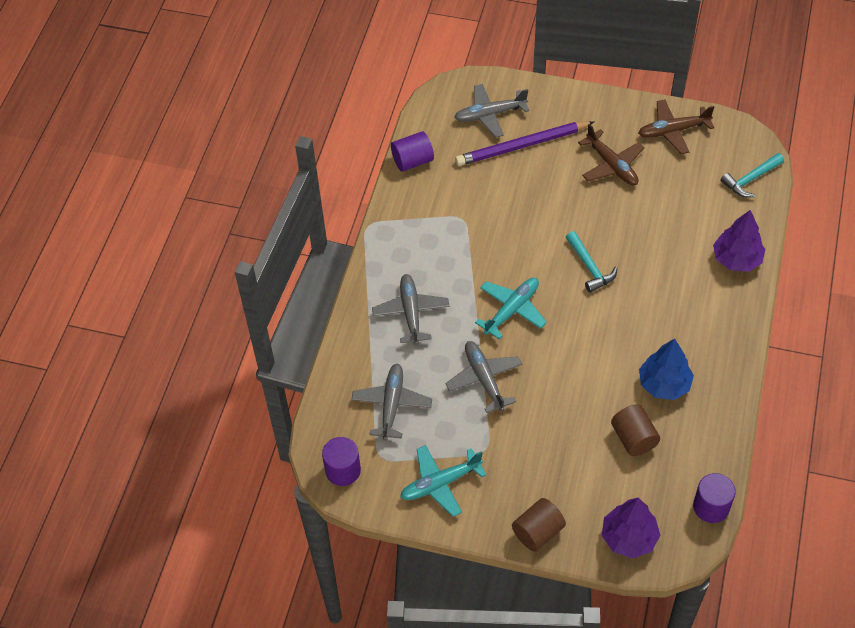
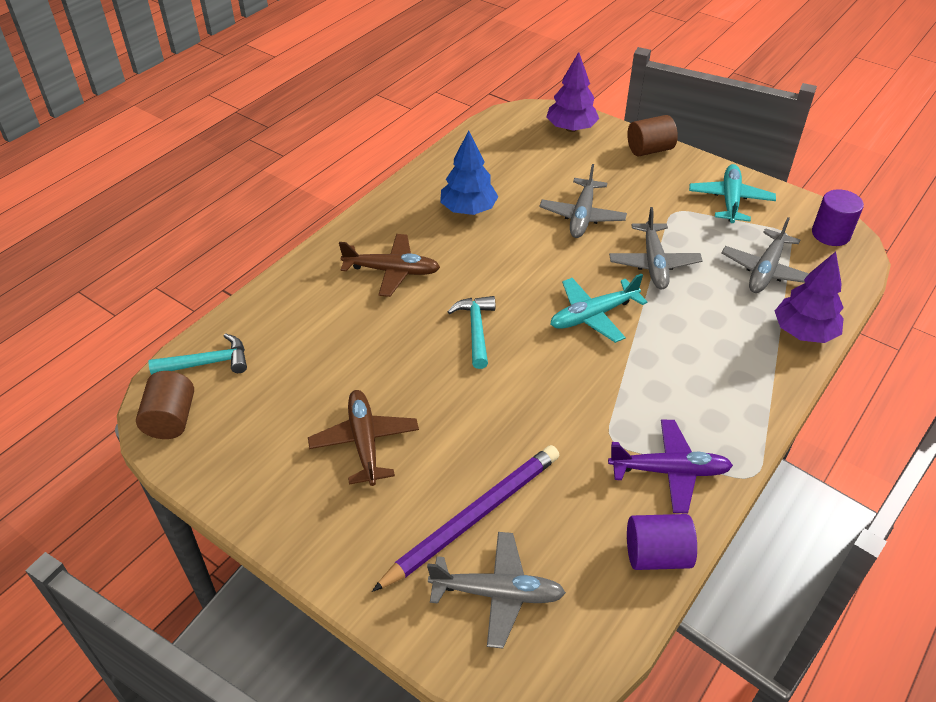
camera: 160 degrees left, 10 degrees down
(411, 312) = (719, 349): grey plane -> grey plane (582, 216)
(420, 210) = (669, 471): none -> purple plane
(440, 483) = (730, 200): turquoise plane -> turquoise plane turned 75 degrees counterclockwise
(522, 145) = (473, 518): purple pencil -> purple pencil turned 45 degrees counterclockwise
(633, 438) = (525, 182): brown cylinder -> brown cylinder (171, 419)
(673, 131) = (245, 461): brown plane -> brown plane (392, 271)
(711, 507) = (488, 127): purple cylinder -> none
(736, 259) = (304, 287): purple tree -> purple tree (804, 332)

